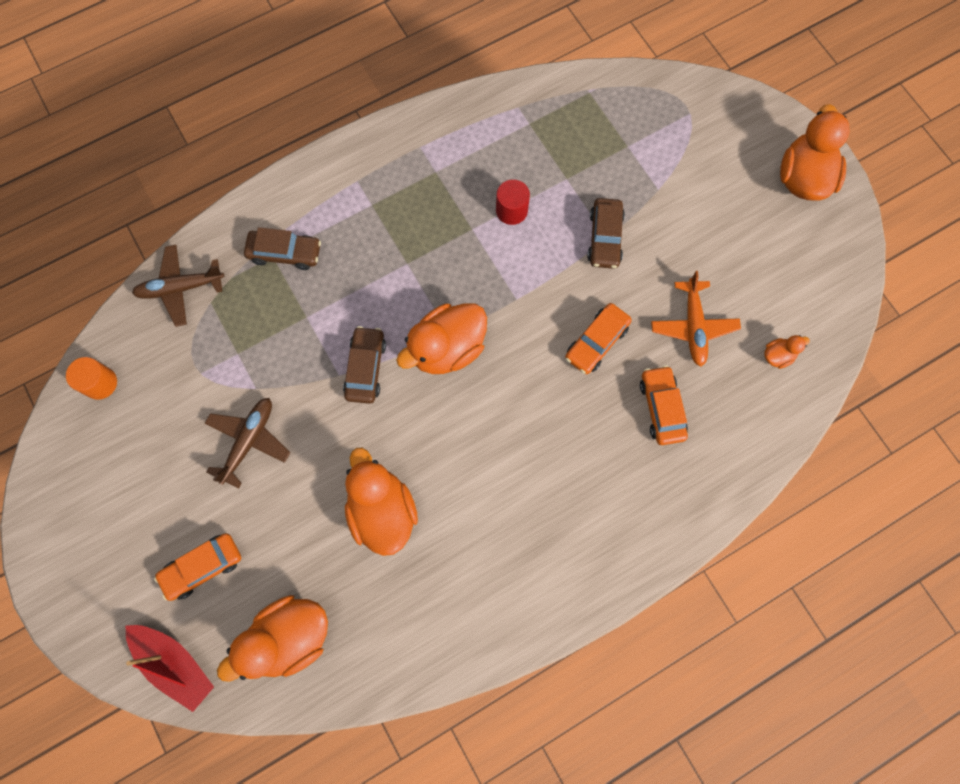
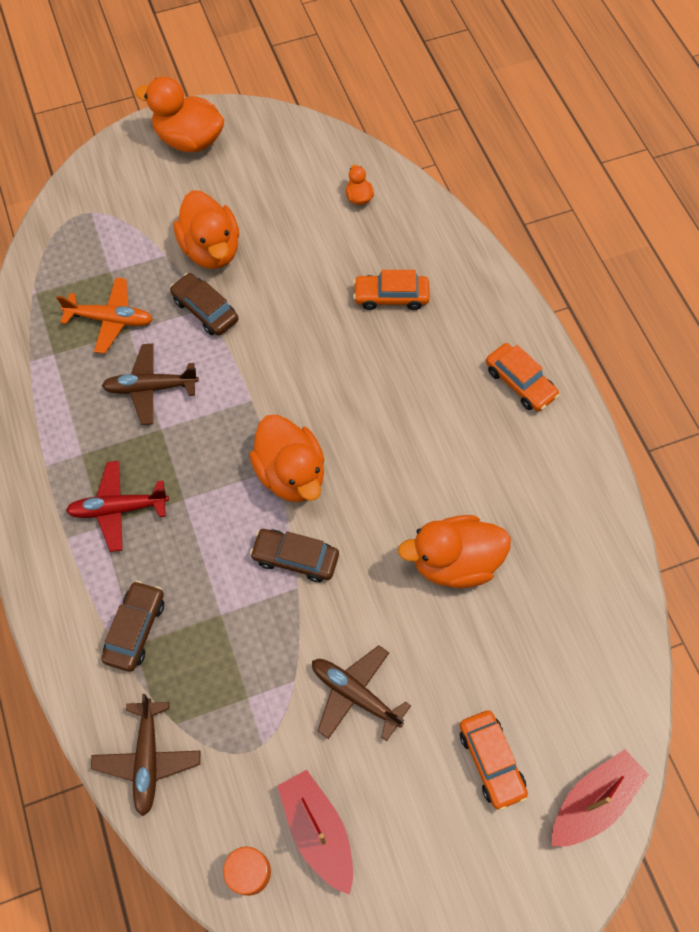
camera: 80 degrees left, 10 degrees down
(134, 430) = (318, 831): none -> red boat
(289, 637) = (575, 673): orange duck -> orange duck (211, 249)
(389, 213) = (118, 509): none -> red plane
(511, 210) = (150, 388): red cylinder -> brown plane
(596, 342) = (314, 337): orange car -> orange car (520, 383)
(604, 238) = (205, 310): brown car -> brown car turned 150 degrees counterclockwise
(693, 327) = (316, 255): orange plane -> orange plane (111, 320)

